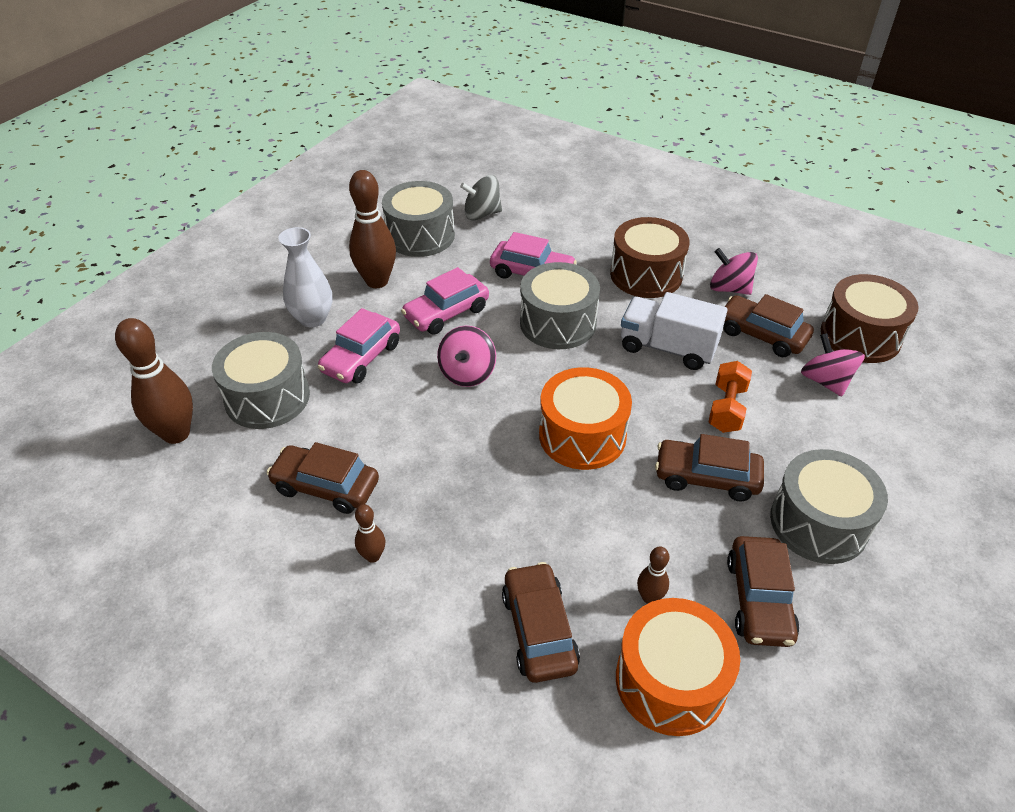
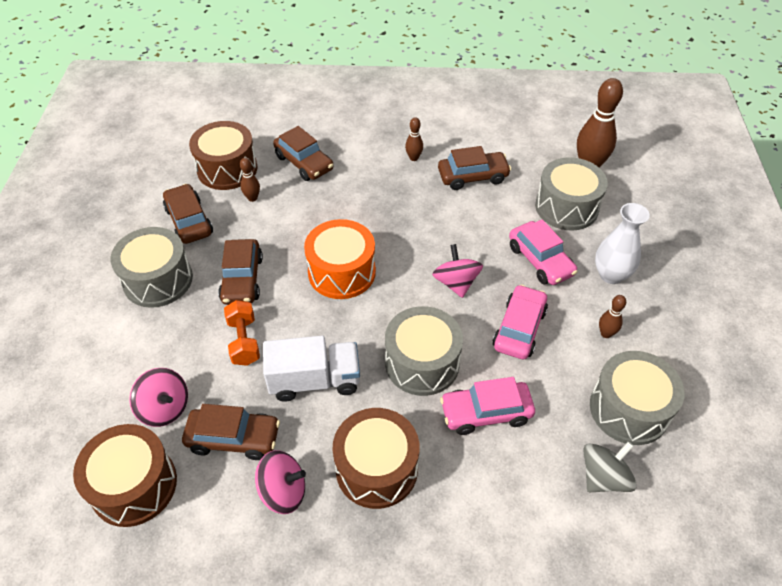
camera: 150 degrees right, 5 degrees up
(361, 358) = (540, 260): pink car -> pink car turned 150 degrees clockwise
(377, 281) = (606, 333): brown bowling pin -> brown bowling pin, size x0.49
(670, 681) = (227, 169): orange drum -> brown drum
(706, 477) = (242, 279): brown car -> brown car turned 105 degrees clockwise

